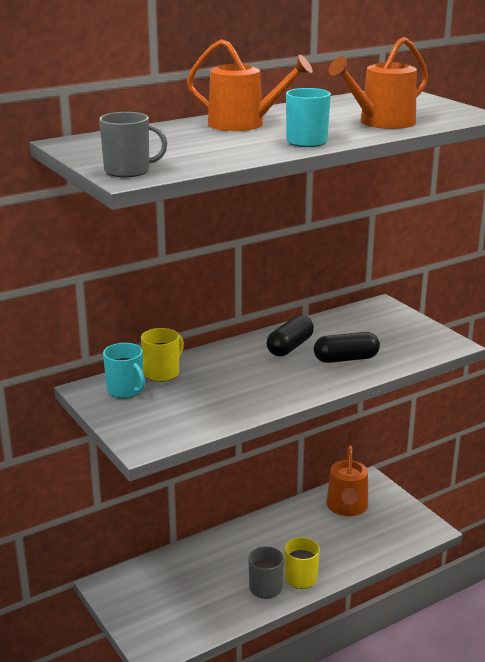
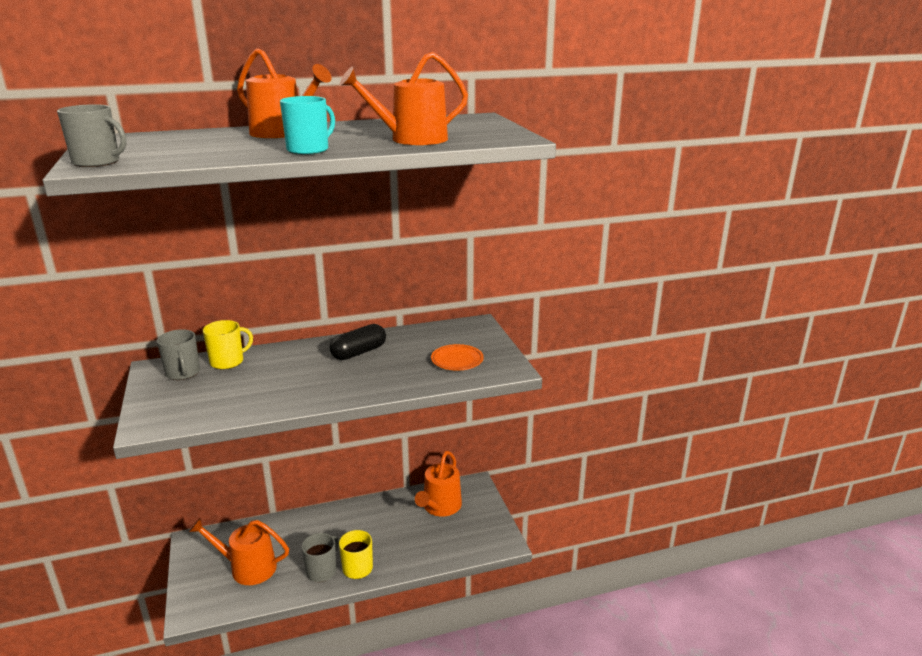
camera: 15 degrees right, 0 degrees up
(125, 390) = (183, 373): turquoise mug -> grey mug
(185, 599) = (248, 568): none -> orange watering can
(346, 359) = (398, 370): black capsule -> none
(394, 342) = (457, 360): none -> orange plate

